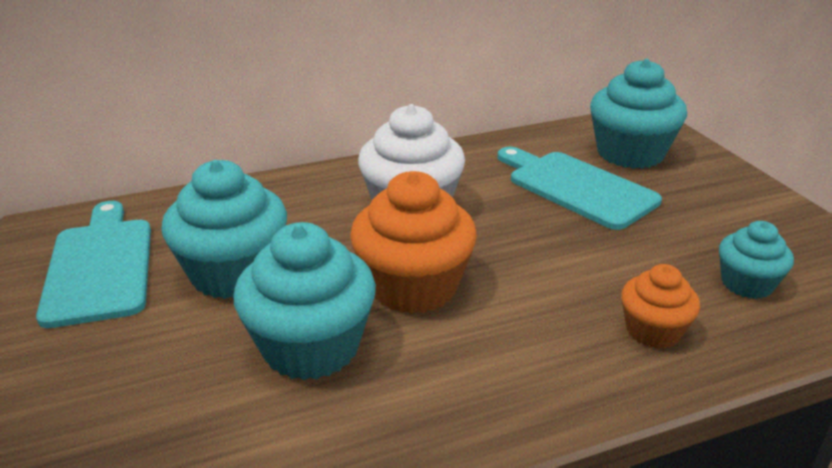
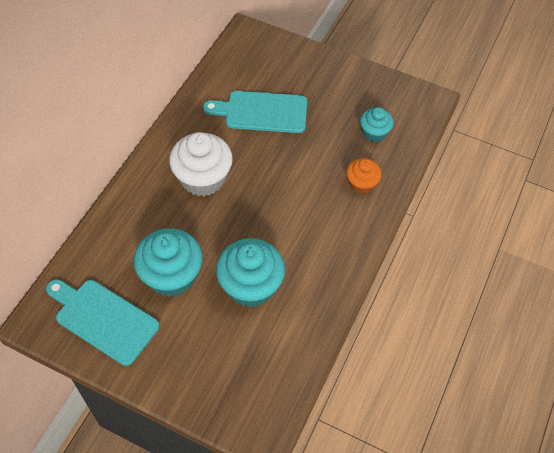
camera: 45 degrees left, 25 degrees up
(413, 287) = (255, 226): orange cupcake -> none
(630, 153) = (263, 68): turquoise cupcake -> none

